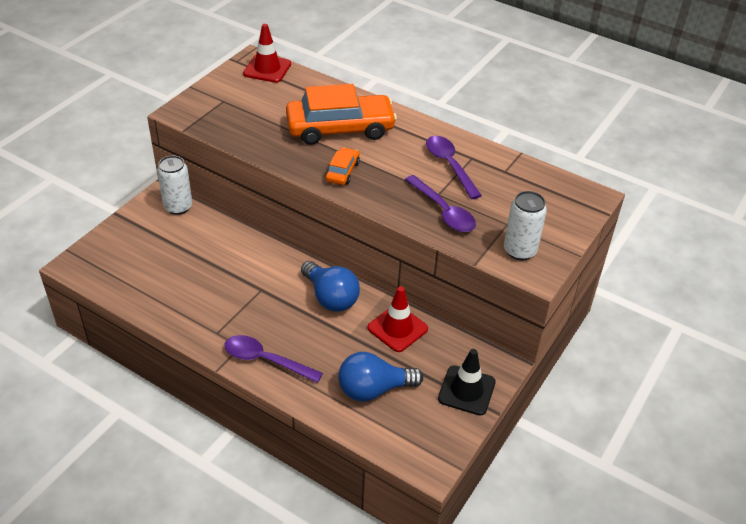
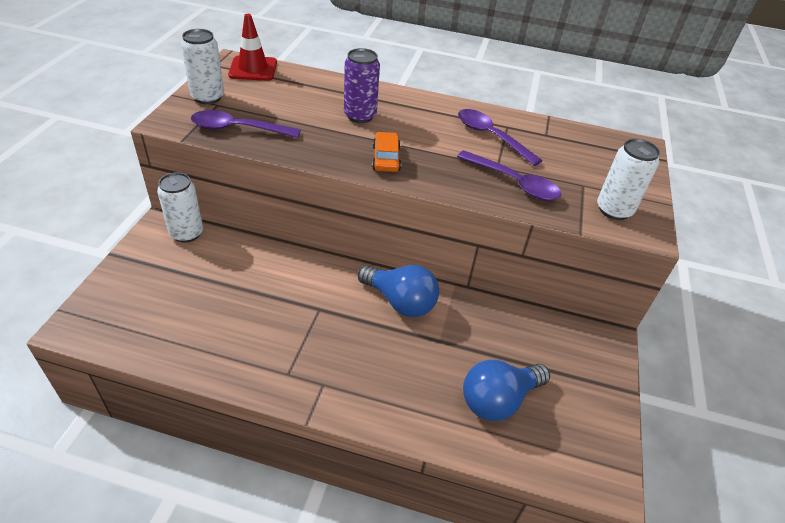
camera: 20 degrees left, 0 degrees up
(218, 93) = (208, 97): none -> white can
(266, 360) = (361, 395): purple spoon -> purple spoon (238, 129)
(340, 128) = (360, 116): orange car -> purple can
(397, 328) = (486, 321): red traffic cone -> none
(466, 390) = (592, 375): black traffic cone -> none

